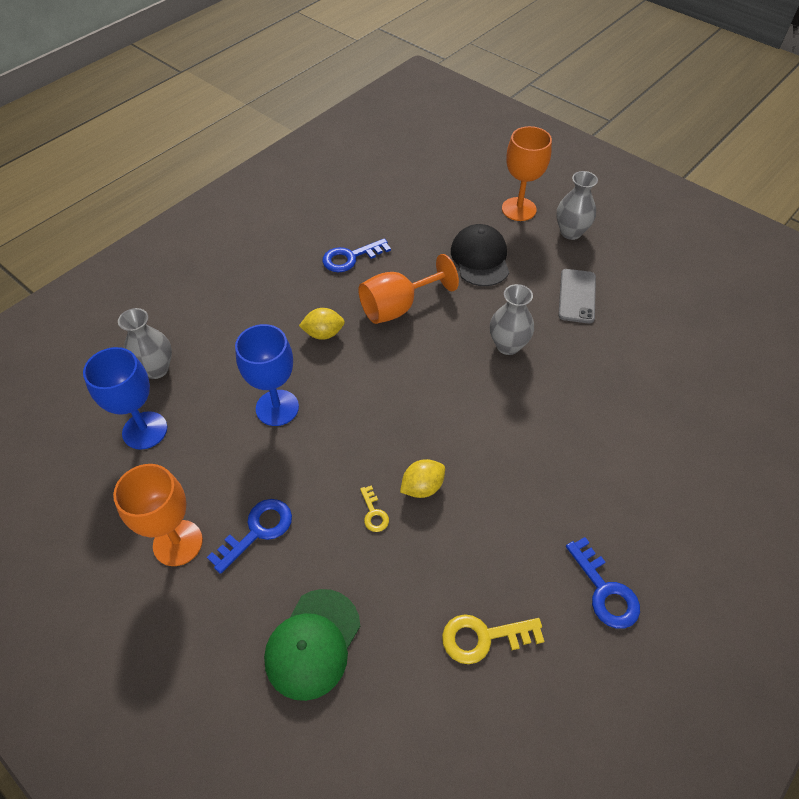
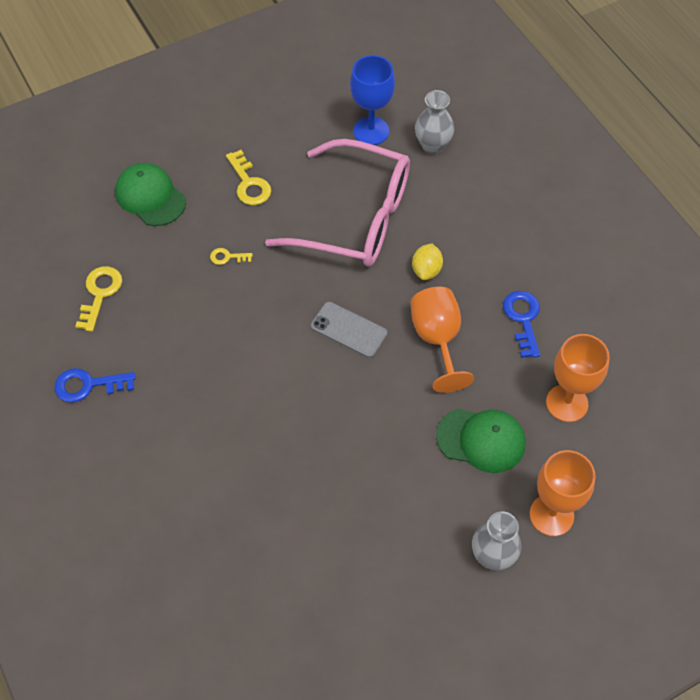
camera: 110 degrees right, 5 degrees up
(178, 543) = (262, 137): orange goblet -> orange goblet (567, 403)
(258, 530) = (249, 184): blue key -> yellow key
(277, 408) = (356, 218): blue goblet -> pink glasses
(422, 487) = (234, 296): yellow lemon -> none
(480, 258) = (481, 440): black cap -> green cap
(508, 345) = (351, 417): grey vase -> none
(577, 296) = (390, 513): grey phone -> grey phone (349, 330)

